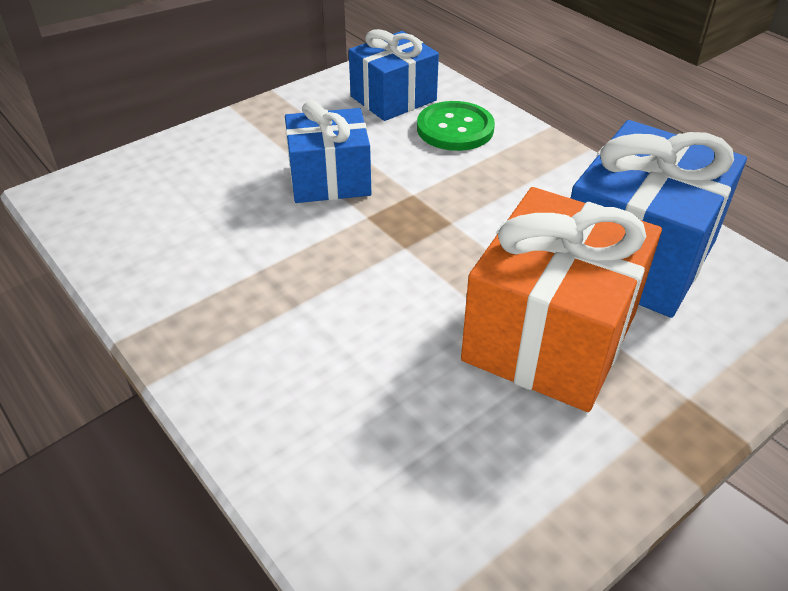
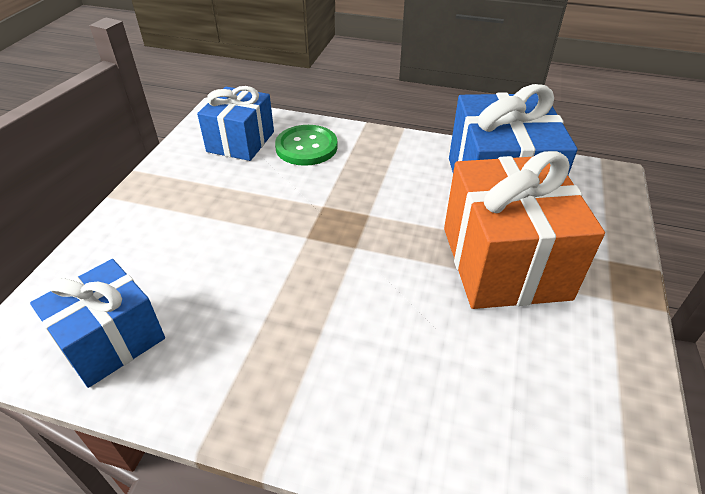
camera: 35 degrees left, 0 degrees up
(329, 180) = (252, 221): blue gift -> blue gift (111, 340)

